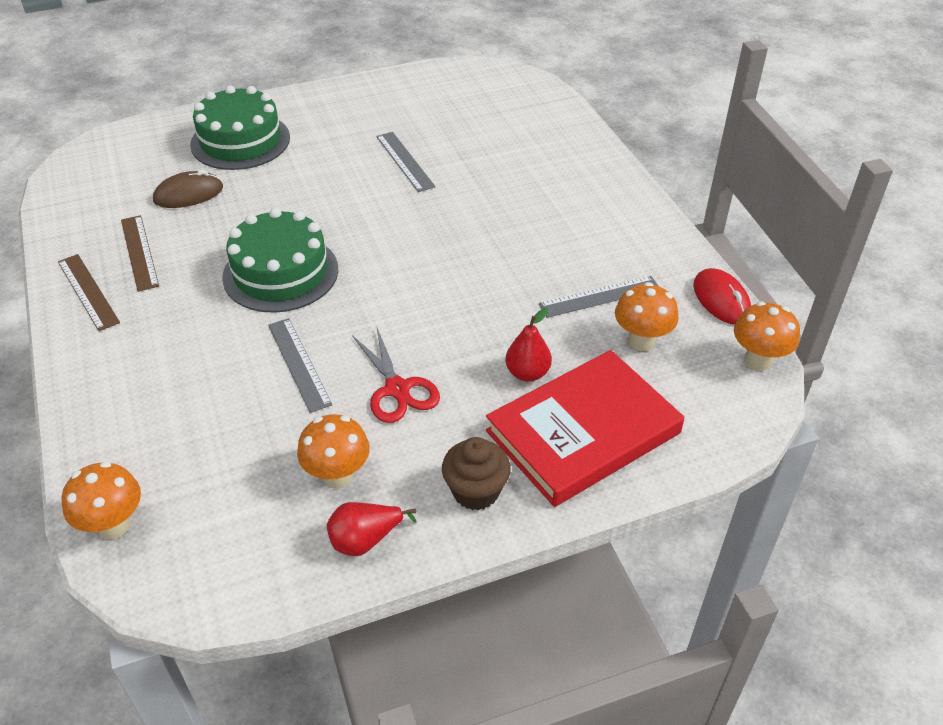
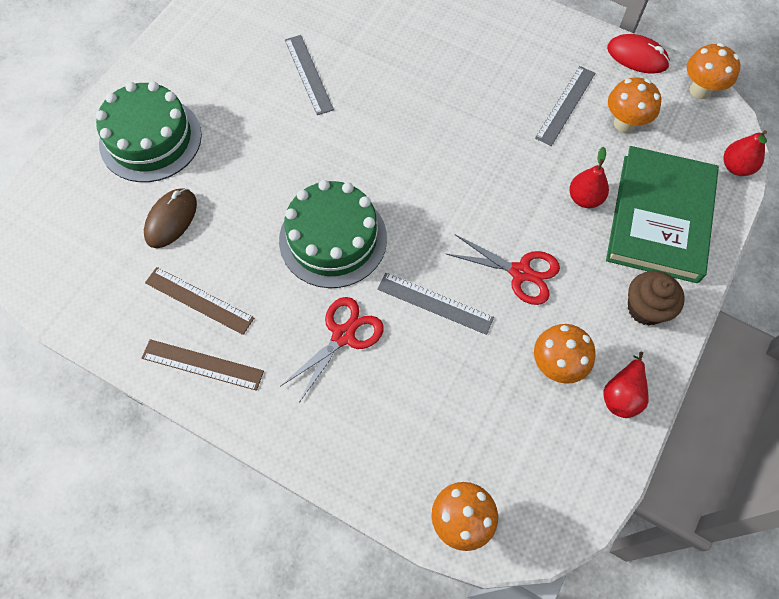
camera: 40 degrees left, 20 degrees up
(203, 338) = (343, 335): none -> red scissors
(404, 161) = (308, 74): grey ruler -> grey ruler turned 45 degrees clockwise
(583, 432) = (660, 217): red book -> green book
(719, 442) = (736, 167): none -> red pear

